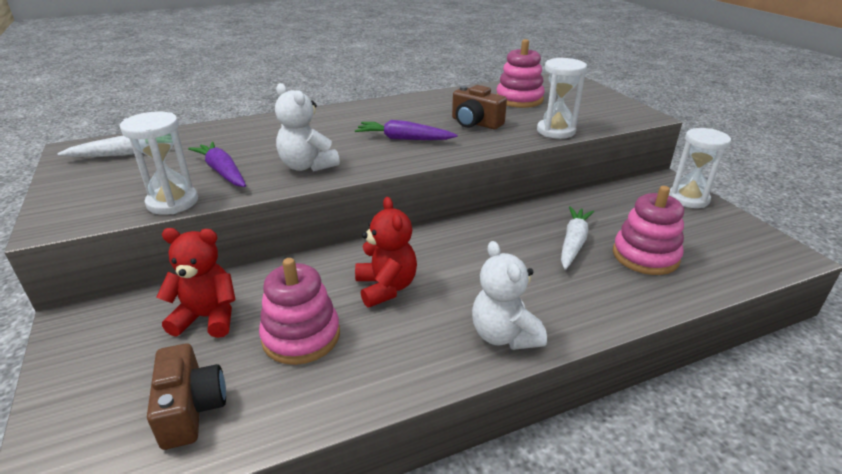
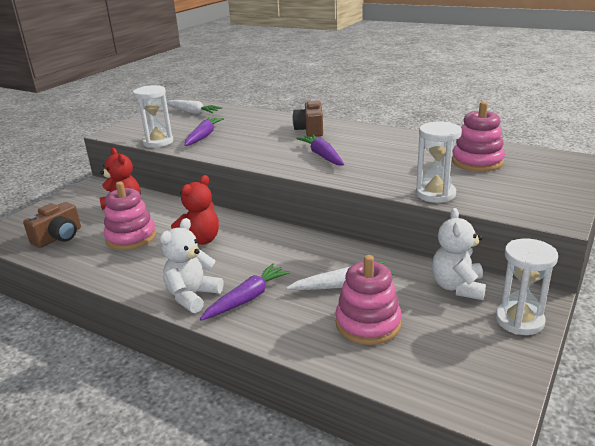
camera: 55 degrees right, 5 degrees down
(307, 166) = (240, 149): white teddy bear -> white teddy bear (457, 287)
(475, 123) = (393, 165): brown camera -> brown camera (310, 130)
(545, 301) = (247, 298): none -> purple carrot

